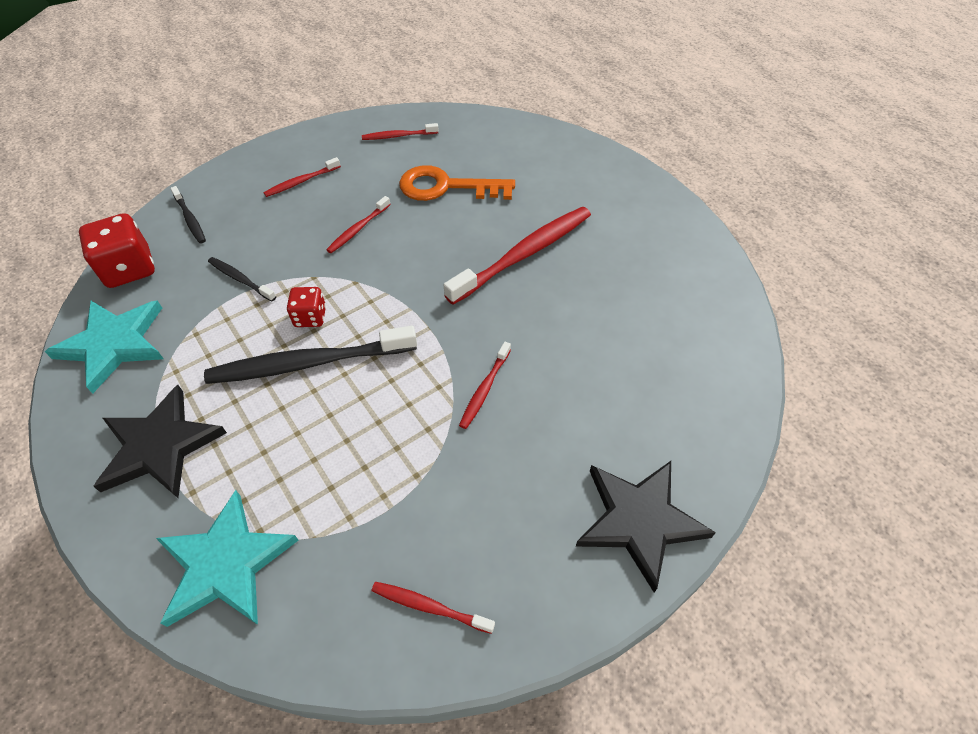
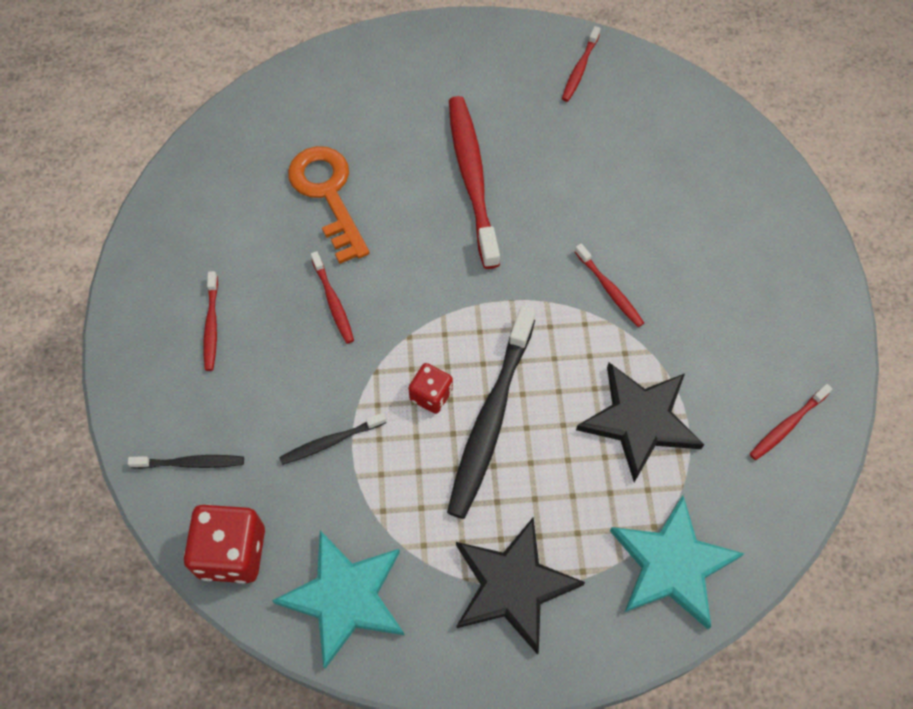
camera: 60 degrees left, 10 degrees up
(398, 136) = (206, 198): red toothbrush -> red toothbrush (580, 69)
(446, 187) = (328, 194): orange key -> orange key turned 120 degrees clockwise
(639, 521) = (790, 250): black star -> black star (640, 421)

